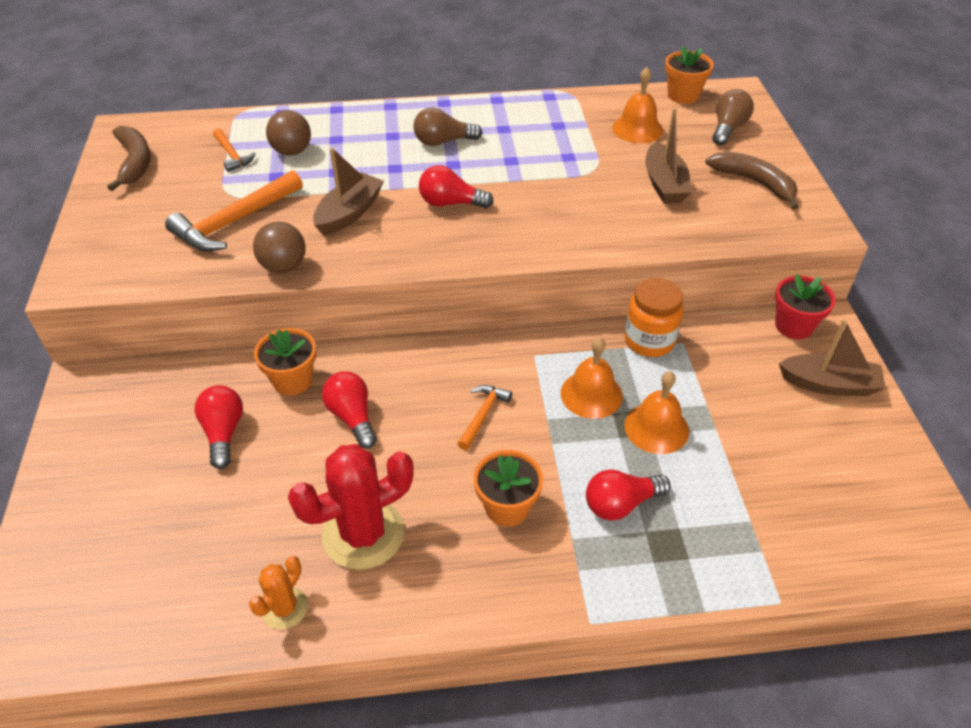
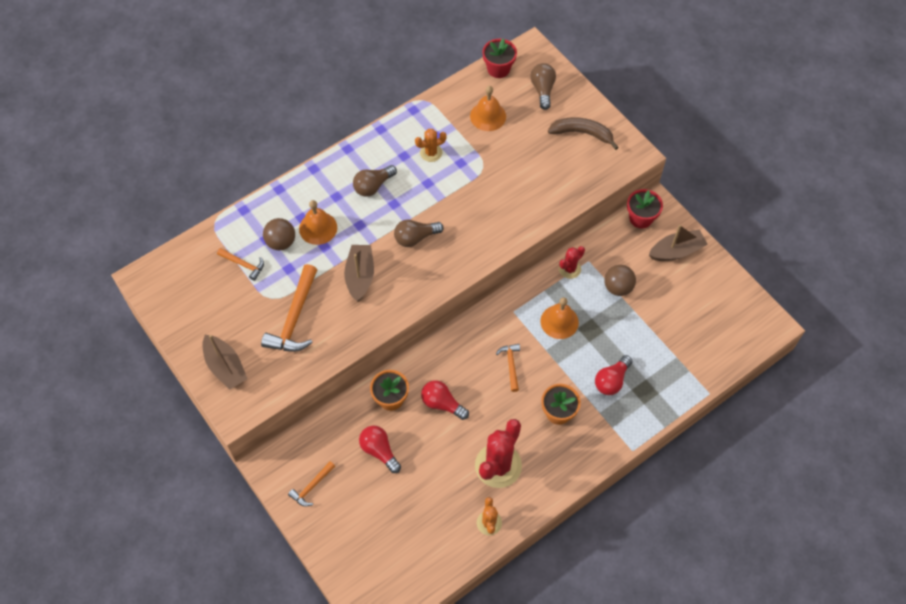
camera: 30 degrees left, 15 degrees up
(104, 432) = (312, 487): none -> orange hammer
(135, 163) = (183, 303): brown banana -> none
(284, 266) = (354, 336): brown ball -> brown ball (618, 287)
(450, 203) = (415, 238): red light bulb -> brown light bulb
(538, 137) = (431, 153): none -> orange cactus
(649, 341) = (569, 269): orange jar -> red cactus
(656, 428) = (604, 325): orange bell -> orange bell (318, 228)
(664, 184) = (531, 160): brown boat -> brown boat (225, 367)
(683, 95) = (498, 69): orange flower pot -> red flower pot

